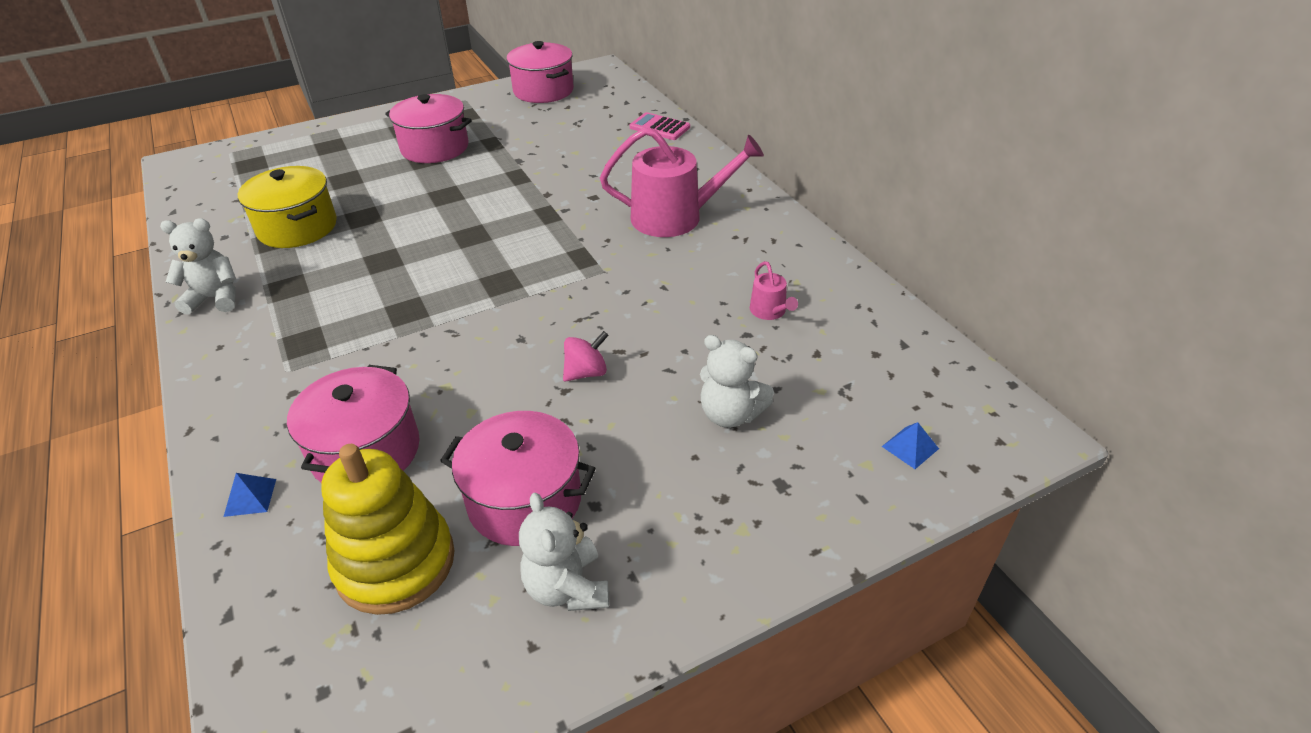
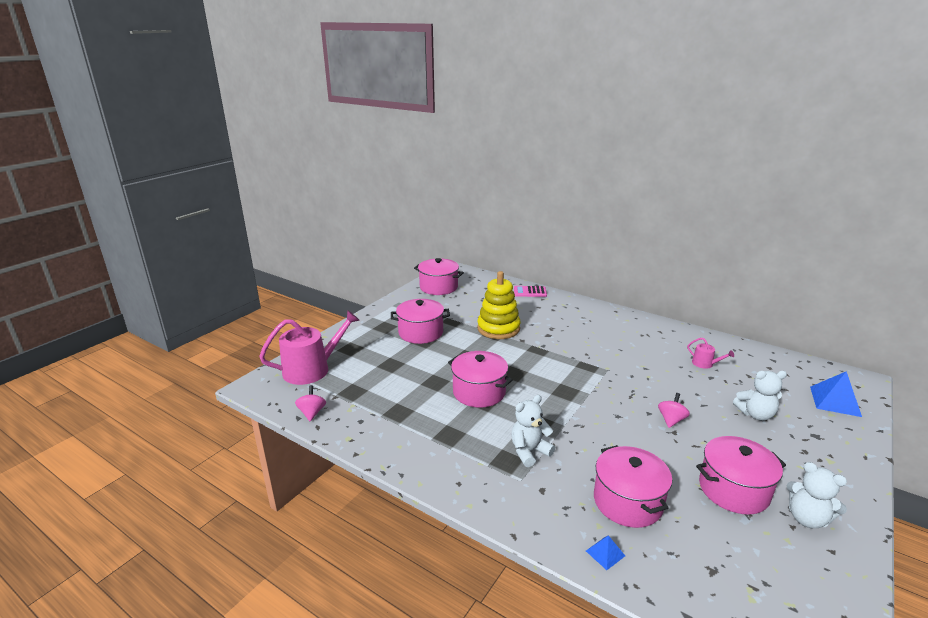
camera: 30 degrees left, 15 degrees down
(192, 211) = (312, 413): none -> pink spinning top
(215, 298) = (412, 458): white teddy bear -> white teddy bear (529, 451)
(297, 227) = (402, 400): yellow pot -> none
(394, 246) = (479, 392): none -> pink pot
(395, 562) = (723, 547): yellow stacking toy -> yellow stacking toy (498, 328)
(675, 217) = (602, 333): pink watering can -> pink watering can (312, 369)
(910, 447) = (834, 401): blue pyramid -> blue pyramid, size x1.94

